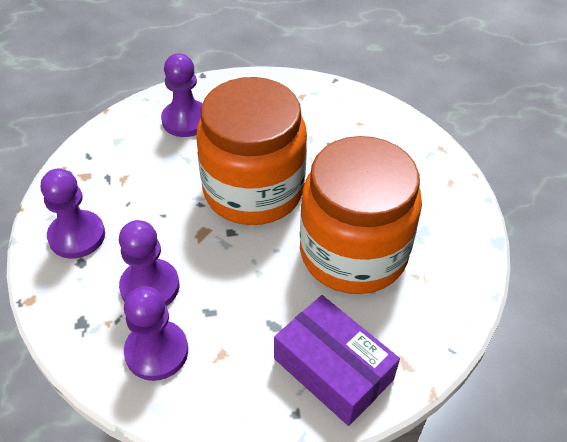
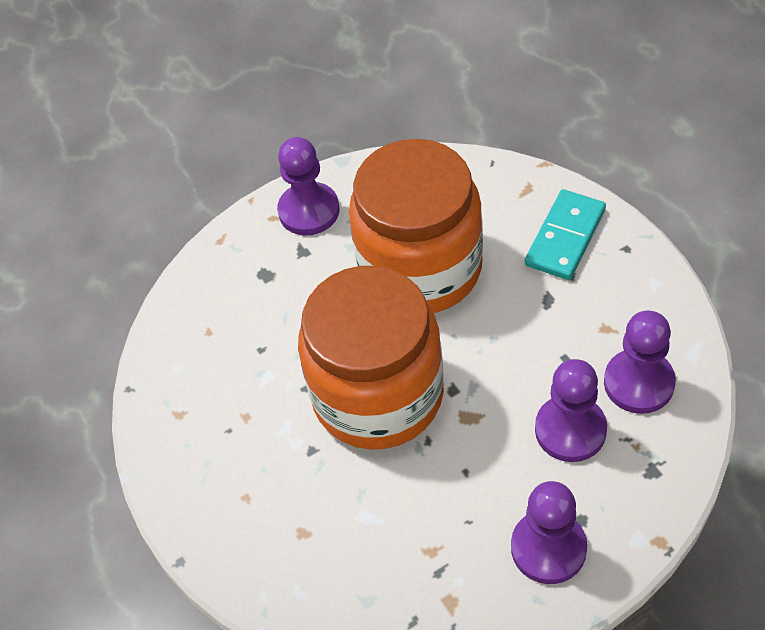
camera: 105 degrees left, 5 degrees up
(186, 120) = (288, 533): purple pawn -> purple pawn (309, 211)
(333, 369) = (565, 237): purple box -> turquoise domino

